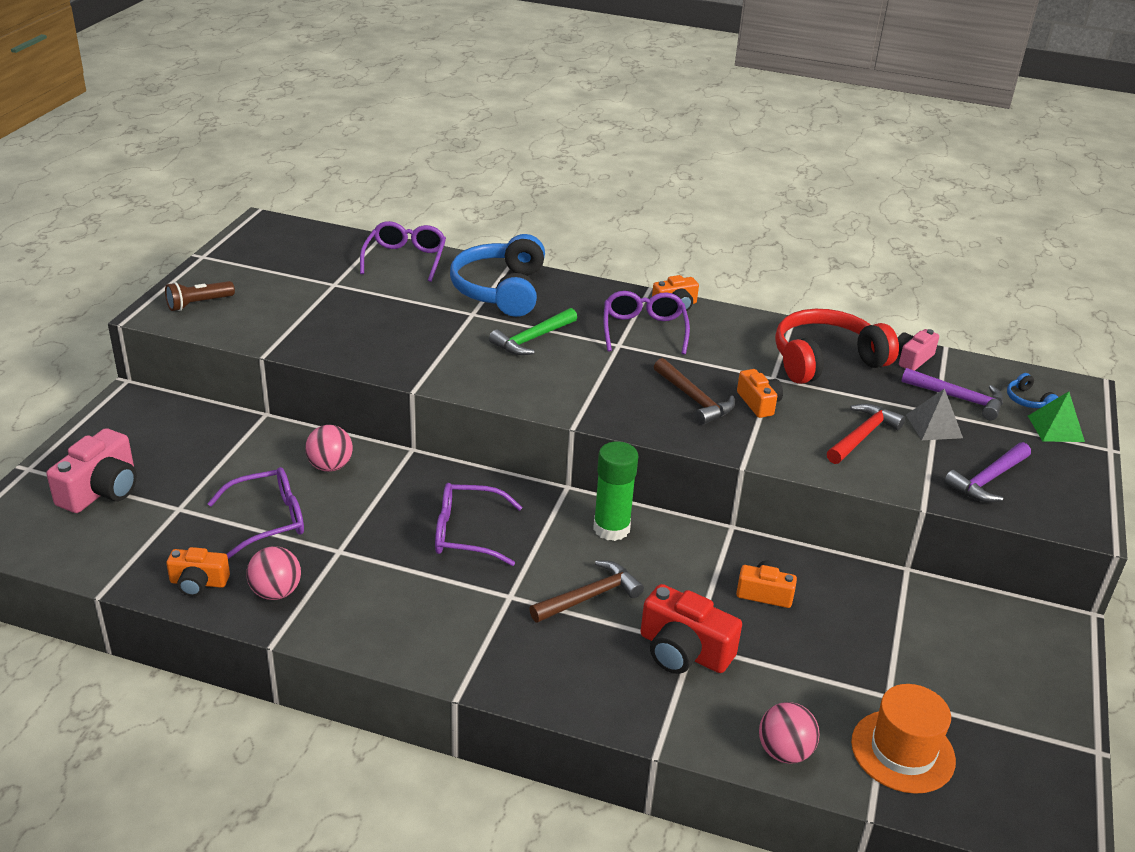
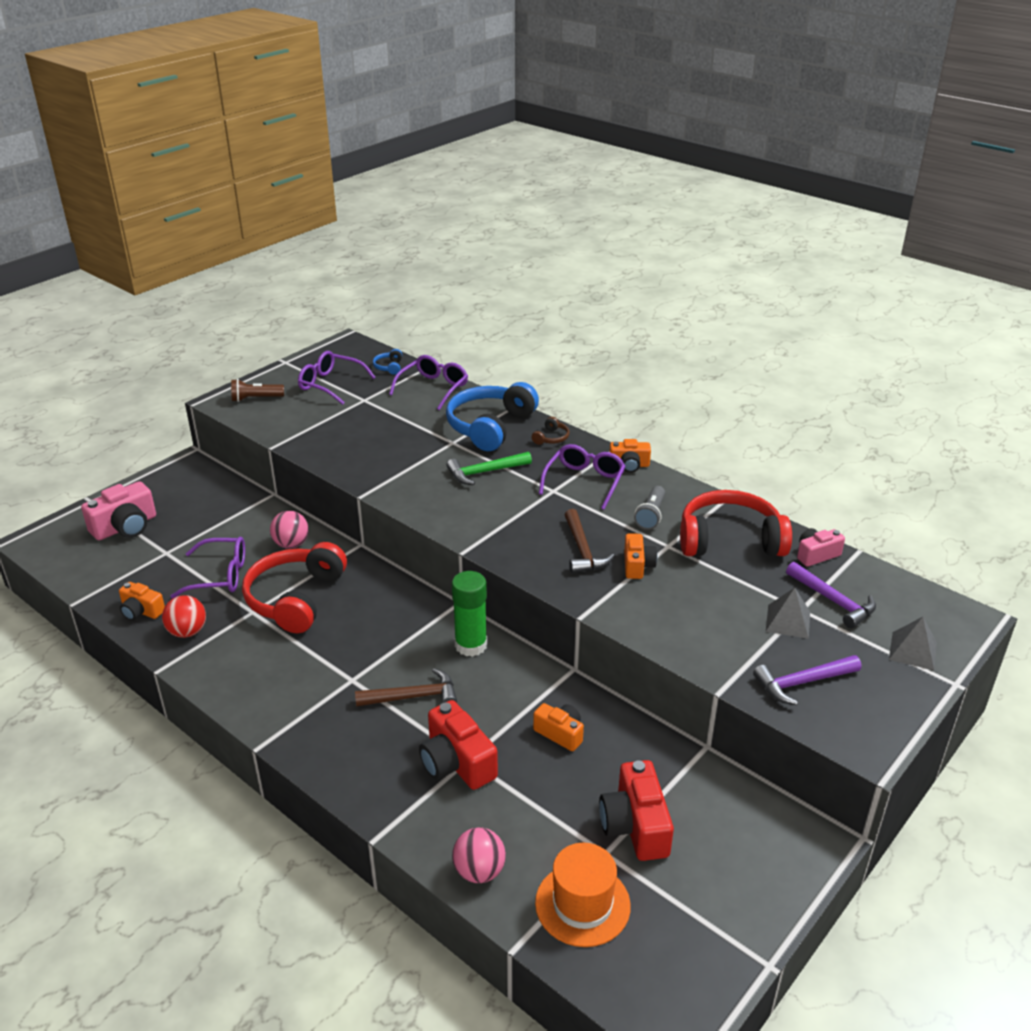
camera: 25 degrees right, 0 degrees up
(276, 592) = (187, 632): pink ball -> red ball
(379, 524) = (295, 598): none -> red headphones
(466, 533) = (354, 621): purple glasses -> purple glasses (330, 384)
(575, 291) = (551, 438): none -> brown headphones
(734, 351) = (651, 515): none -> grey flashlight
(862, 436) = (711, 615): red hammer -> none
(897, 662) = (635, 825): none -> red camera
(1027, 400) = (904, 617): blue headphones -> blue headphones (389, 367)
(1055, 428) = (912, 651): green pyramid -> grey pyramid

